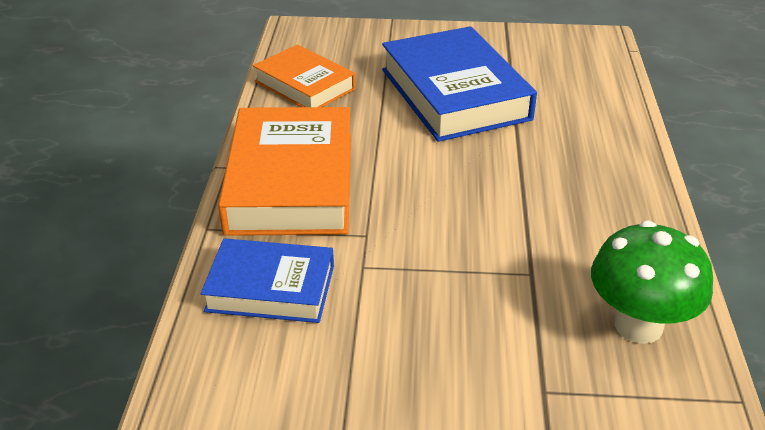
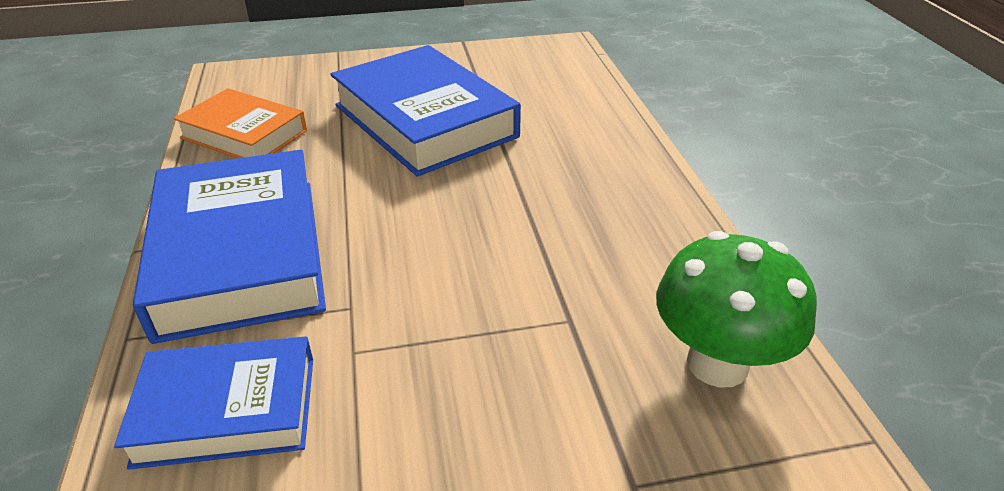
camera: 15 degrees left, 0 degrees up
(291, 182) = (240, 254): orange book -> blue book

